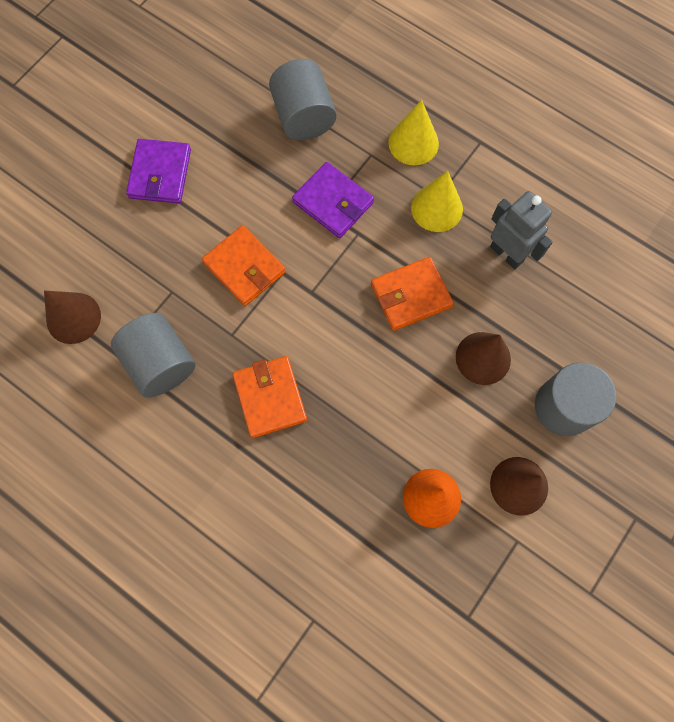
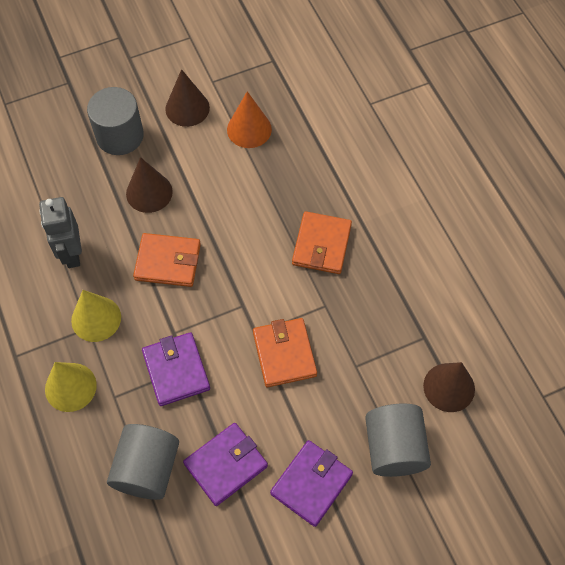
camera: 150 degrees left, 10 degrees down
(160, 363) = (392, 312): grey cylinder -> grey cylinder (394, 448)
(241, 152) = (226, 465): none -> purple wallet

